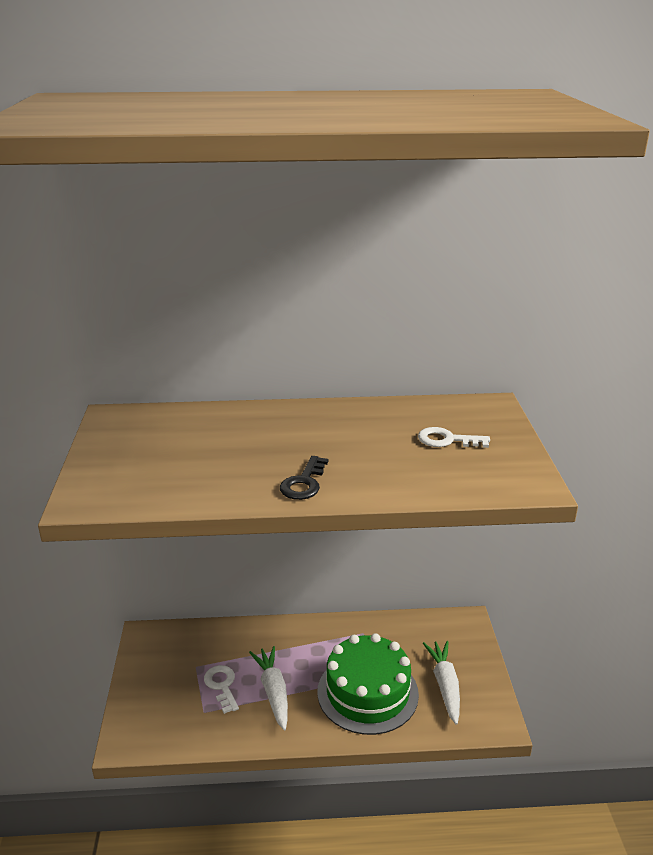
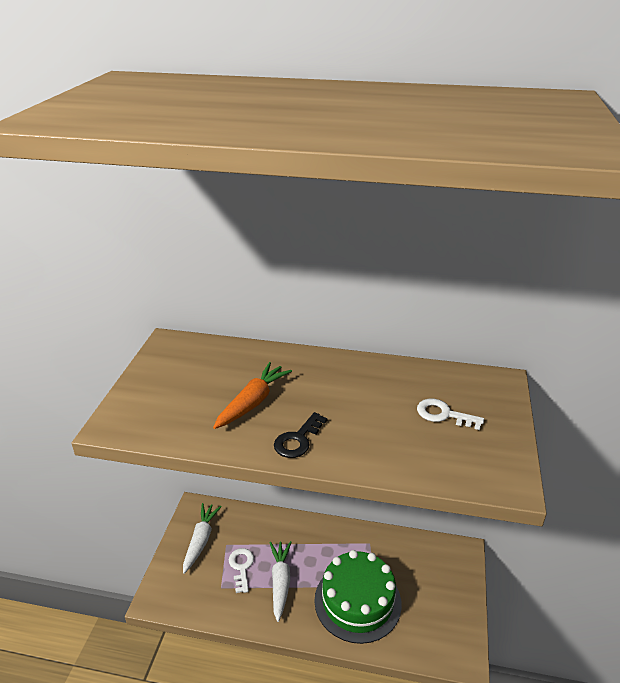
camera: 15 degrees right, 5 degrees up
(238, 457) = (253, 402): none -> orange carrot
(445, 685) = (426, 610): white carrot -> white carrot (201, 540)

